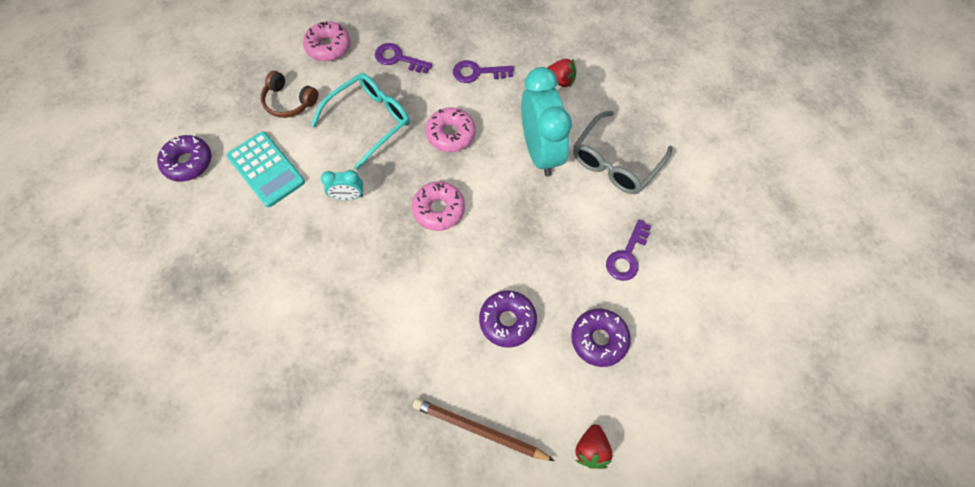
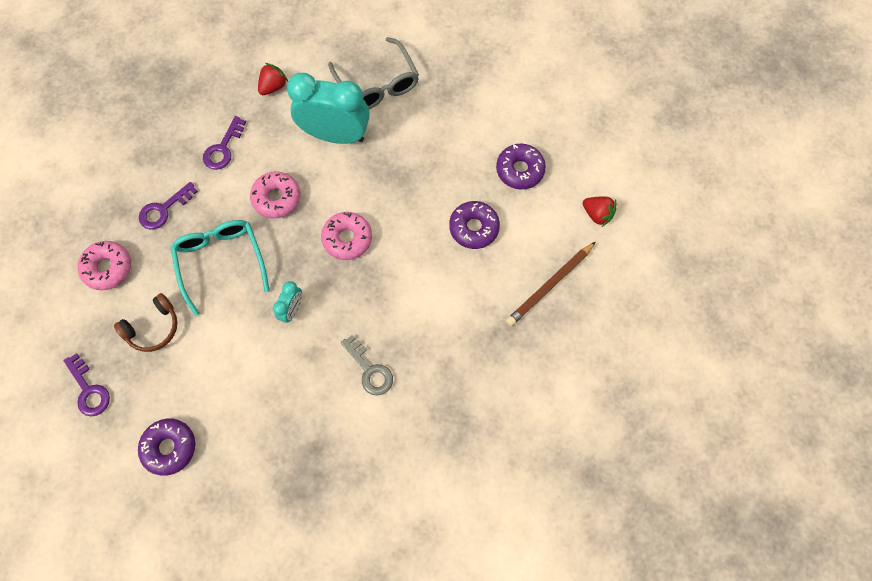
camera: 65 degrees left, 5 degrees up
(266, 169) = (221, 374): turquoise calculator -> none
(314, 289) = (369, 370): none -> grey key
(627, 255) = (463, 117): purple key -> purple key (89, 390)

